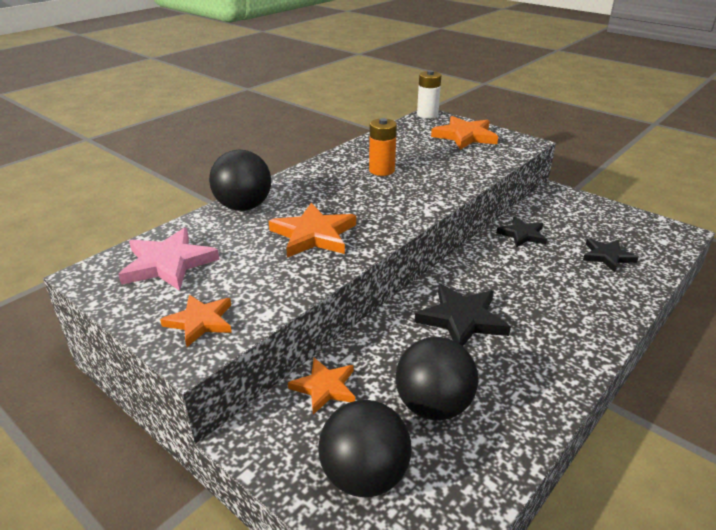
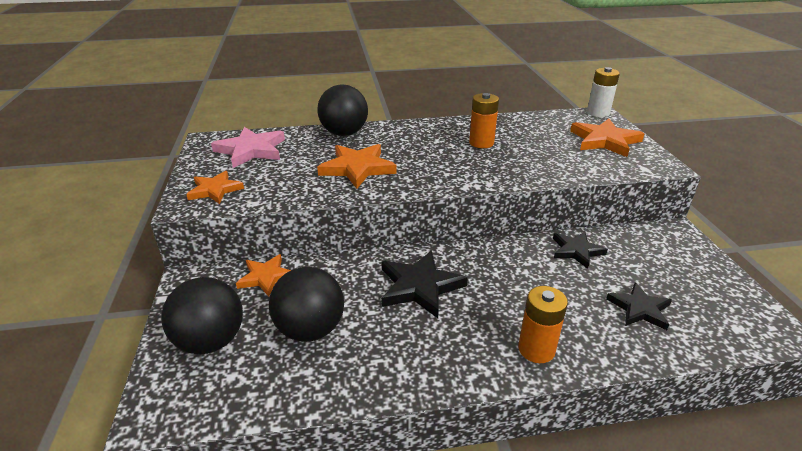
camera: 40 degrees right, 0 degrees up
(594, 318) = (536, 349): none -> orange battery

